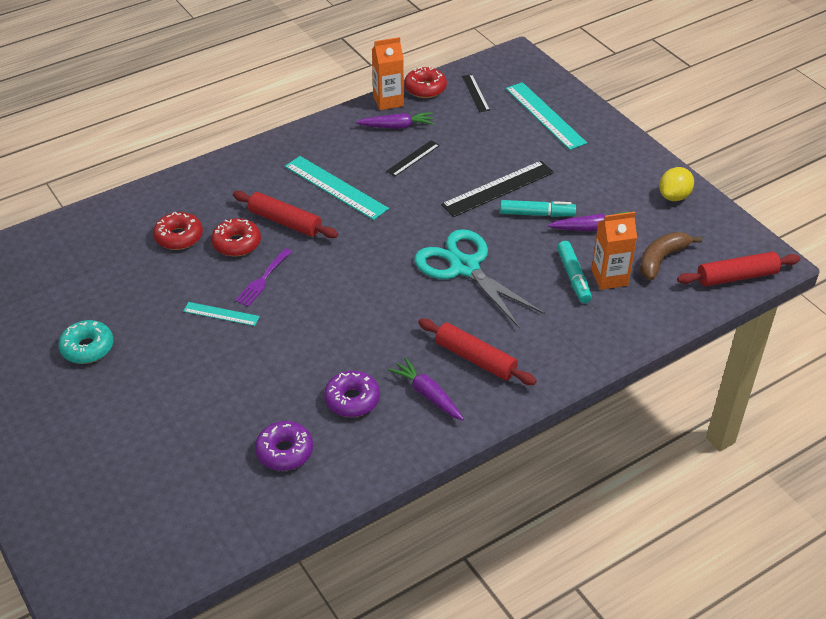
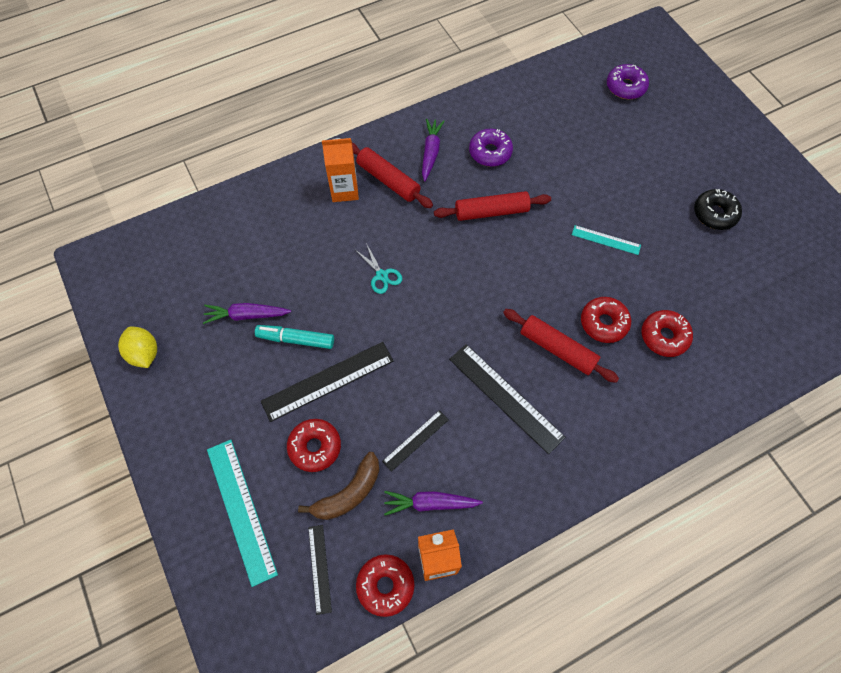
camera: 175 degrees left, 20 degrees up
(87, 348) = (714, 214): turquoise donut -> black donut
(263, 279) = (572, 276): purple fork -> none
(284, 451) = (540, 116): purple donut -> purple donut (625, 87)
(335, 187) = (505, 397): turquoise ruler -> black ruler
(427, 394) = (431, 152): purple carrot -> purple carrot turned 135 degrees counterclockwise
(464, 267) = (382, 275): turquoise scissors -> turquoise scissors, size x0.43
(497, 150) = (315, 447): none -> red donut
(573, 277) = (283, 256): turquoise marker -> none
(609, 277) = (250, 253): orange carton -> orange carton (344, 190)
(661, 259) = (194, 270): brown banana -> brown banana (349, 493)
(674, 196) = (144, 353): yellow lemon -> yellow lemon turned 75 degrees counterclockwise
(736, 276) = (134, 246): red rolling pin -> red rolling pin (491, 212)

